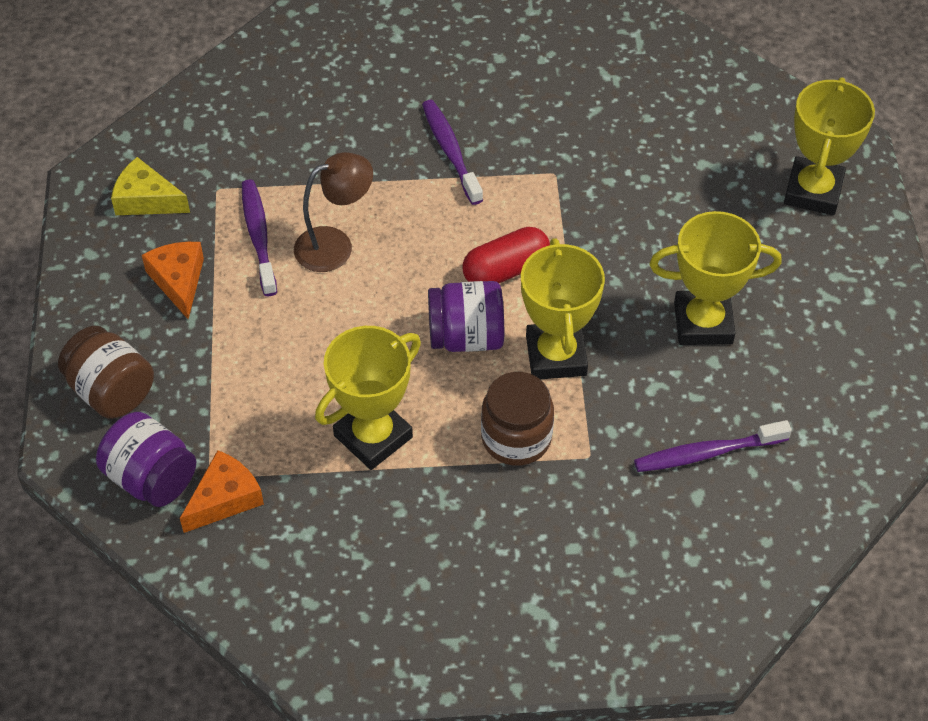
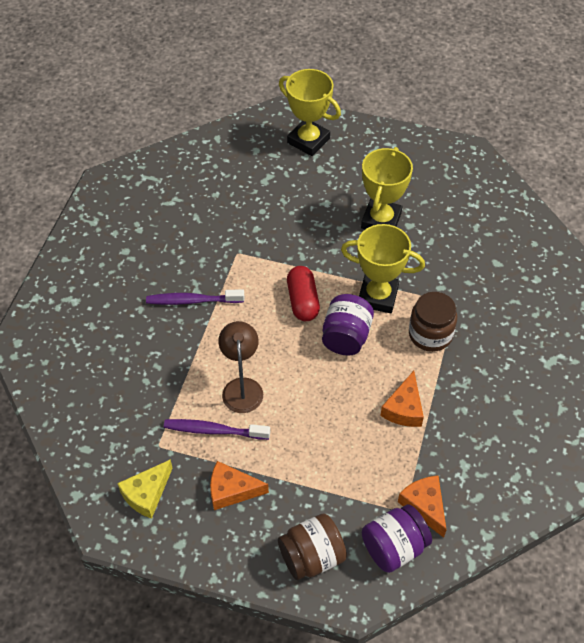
camera: 70 degrees left, 0 degrees up
(373, 436) = (404, 408): yellow trophy -> orange cheese
(707, 453) = (470, 249): purple toothbrush -> none

